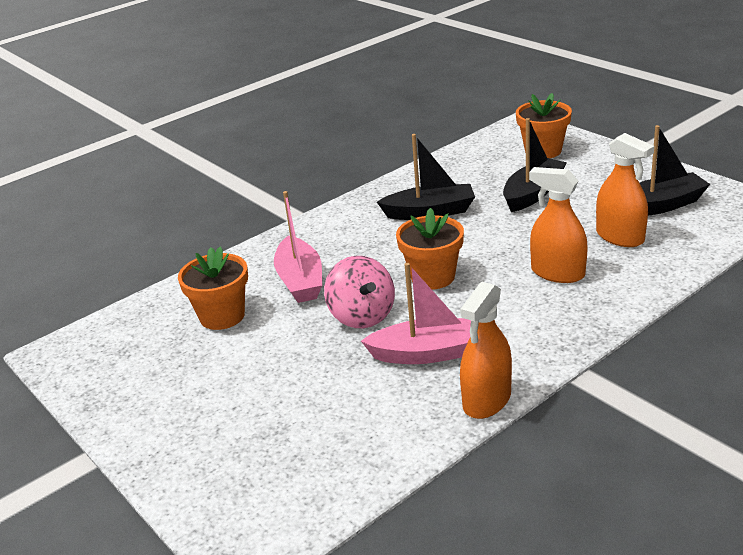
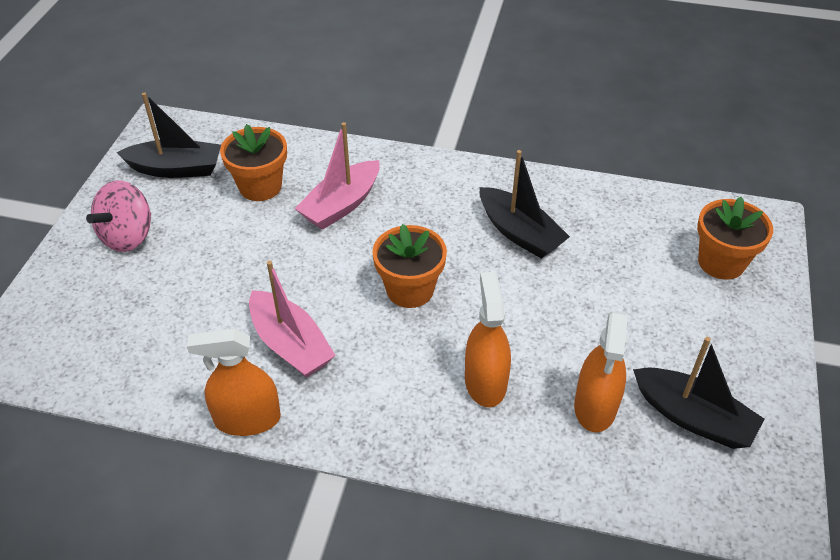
camera: 50 degrees right, 15 degrees up
(362, 316) = (317, 272): pink spinning top -> pink spinning top (128, 236)
(533, 193) = (622, 294): black boat -> black boat (176, 169)

